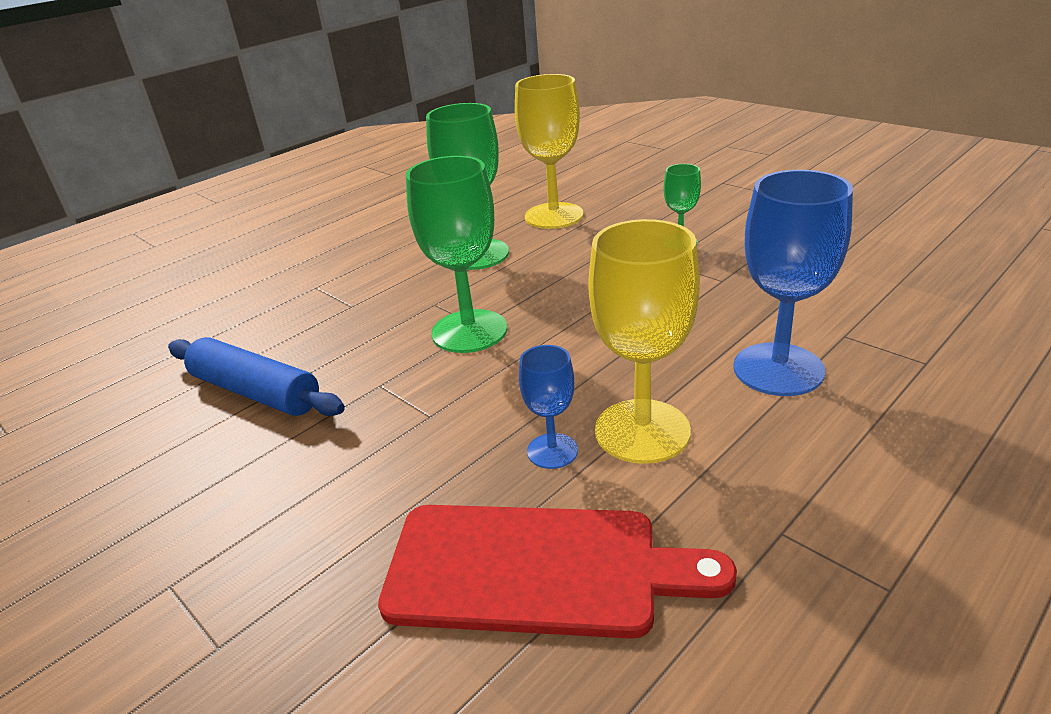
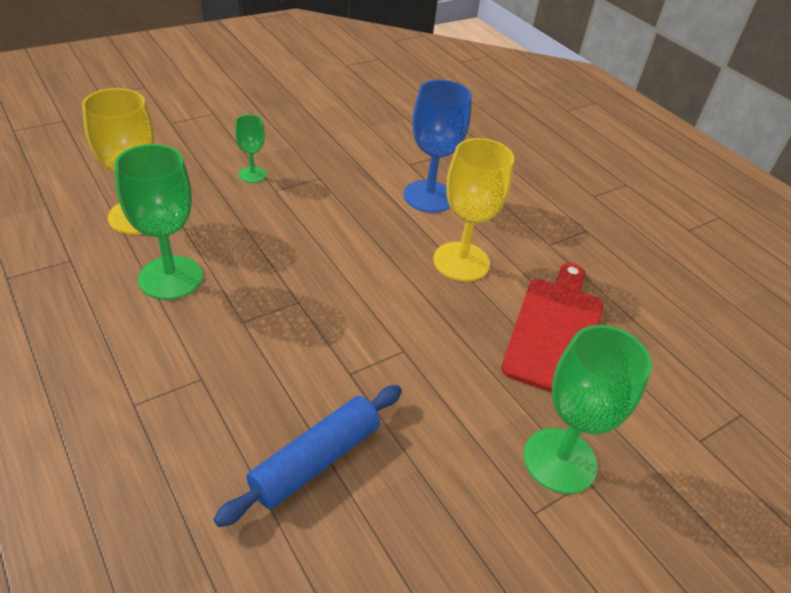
camera: 85 degrees left, 10 degrees up
(469, 331) = (303, 309): green goblet -> green goblet (559, 460)
(552, 451) = (465, 301): blue goblet -> none

